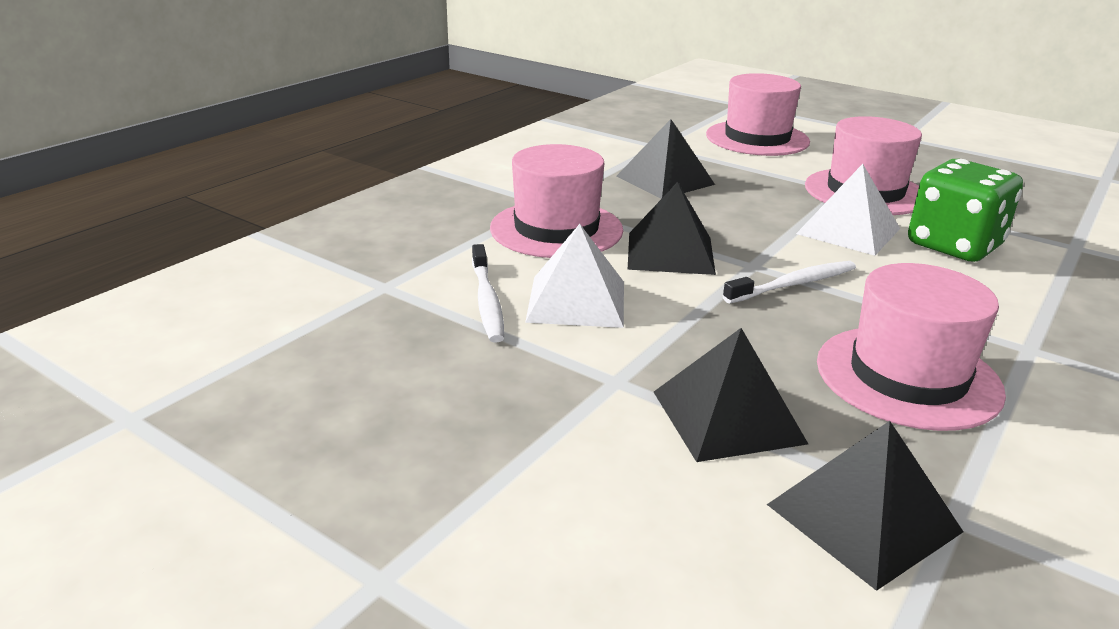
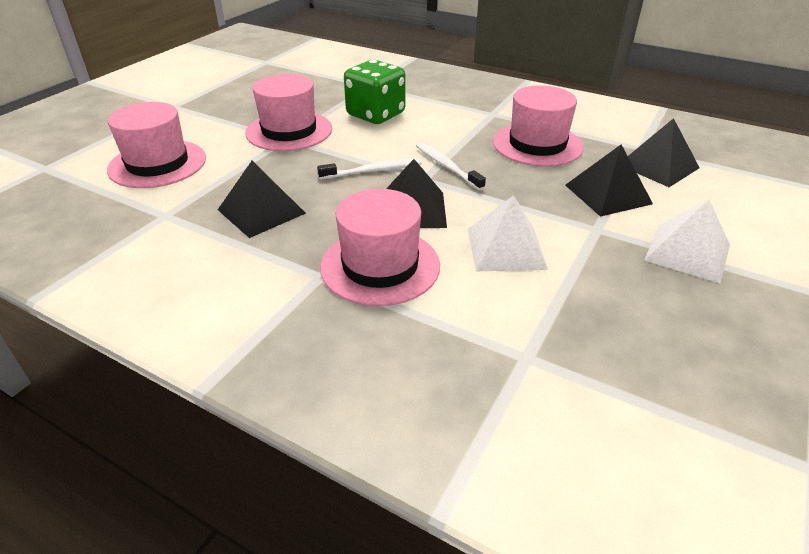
camera: 95 degrees left, 10 degrees up
(487, 301) = (526, 291): white toothbrush -> white toothbrush (373, 171)
(848, 231) = (360, 143): white pyramid -> white pyramid (687, 252)

